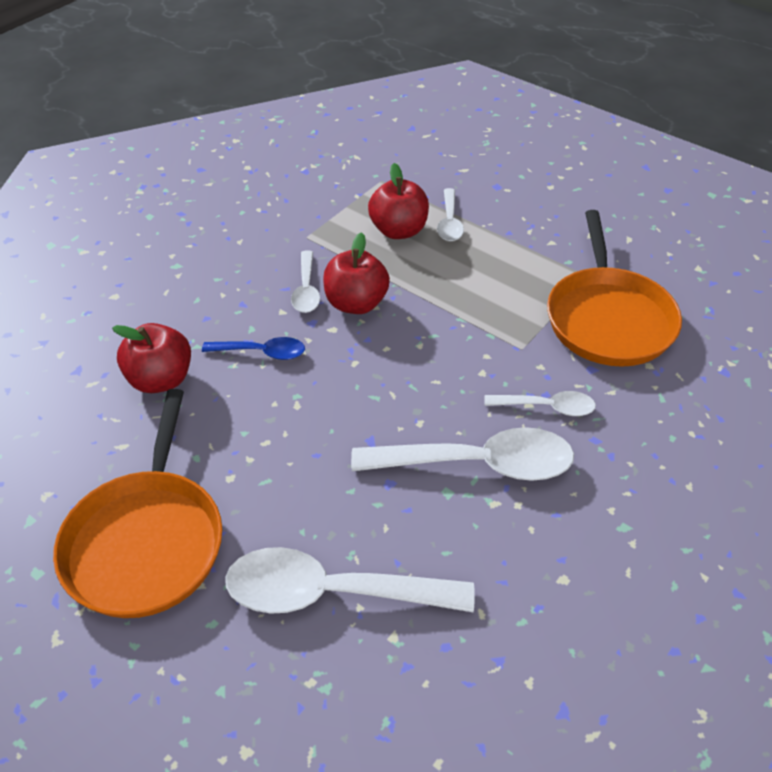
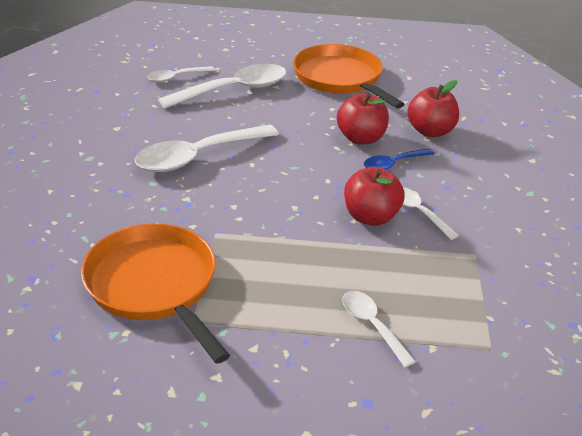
camera: 145 degrees right, 10 degrees down
(398, 230) = (408, 294): red apple -> red apple (361, 138)
(546, 407) = (171, 200): white spoon -> white spoon (176, 77)

